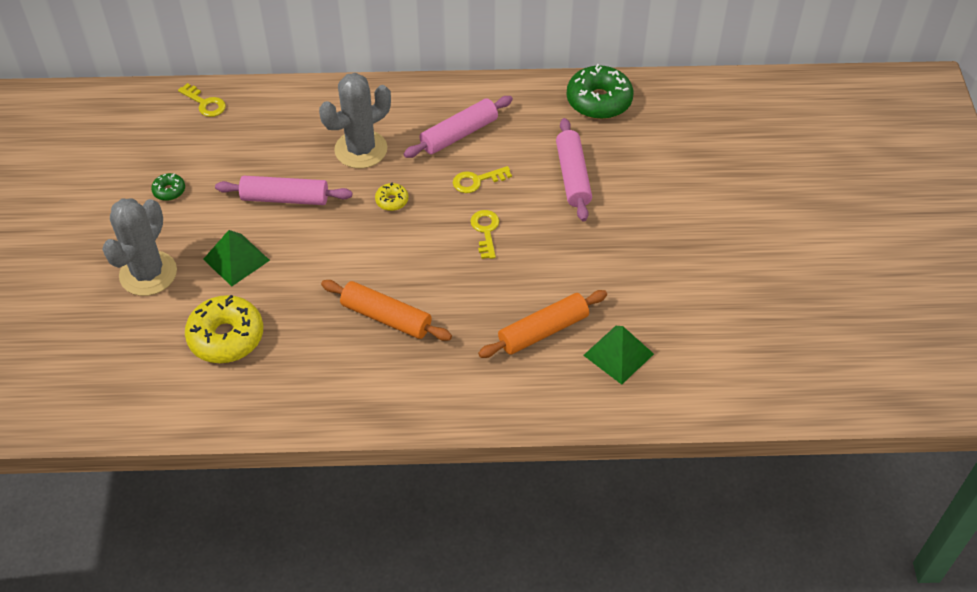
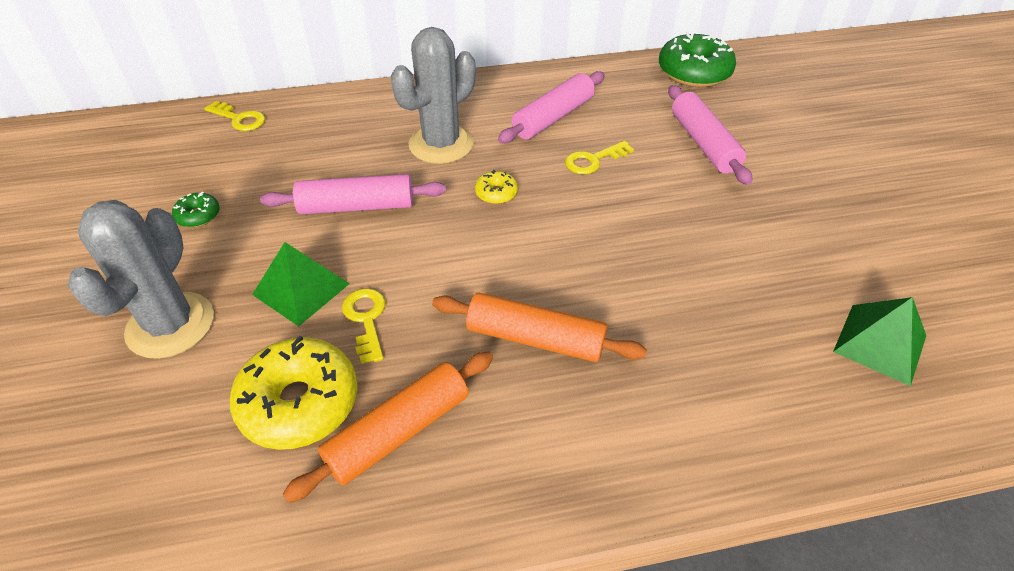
camera: 10 degrees left, 5 degrees down
(485, 231) = (627, 213): yellow key -> yellow key (366, 320)
(543, 331) = (761, 326): orange rolling pin -> orange rolling pin (398, 431)

